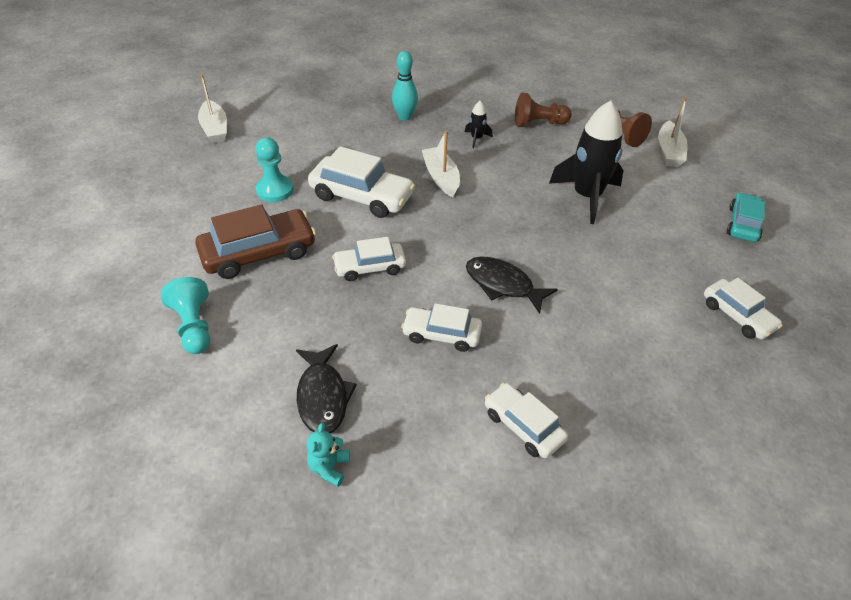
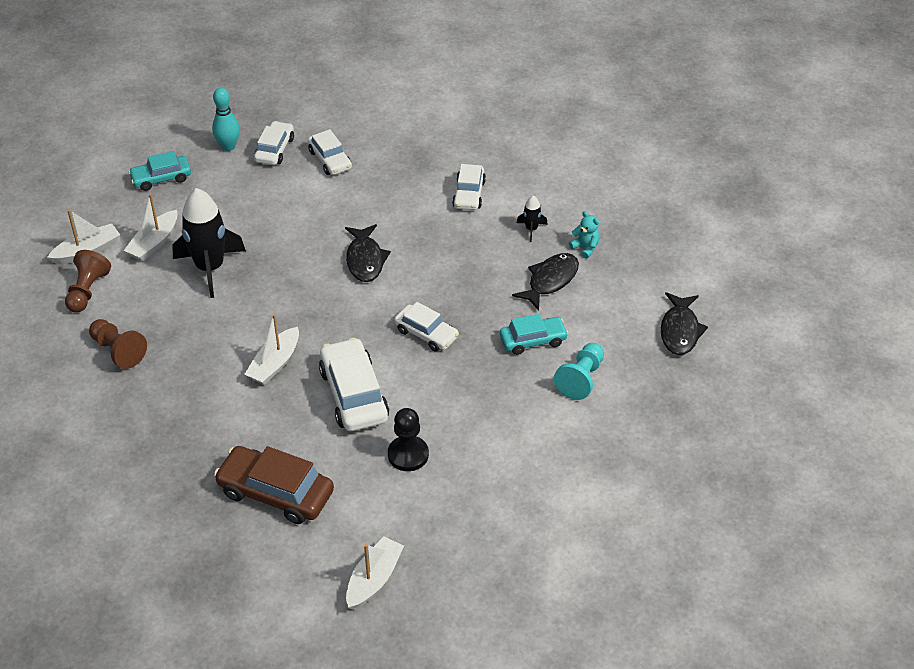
camera: 130 degrees left, 0 degrees up
(129, 450) = (680, 330): none -> black fish
(259, 253) = (484, 403): brown car -> brown car (276, 493)
(274, 327) = (533, 340): none -> turquoise car
(275, 190) = (408, 455): turquoise pawn -> black pawn
(329, 467) = (585, 248): turquoise teddy bear -> turquoise teddy bear turned 105 degrees counterclockwise
(405, 117) = (201, 450): turquoise bowling pin -> turquoise bowling pin (228, 146)
(441, 334) = (443, 262): white car -> white car (330, 160)
(476, 138) = (189, 377): black rocket -> black rocket (531, 229)
(649, 184) = (154, 243): none -> white boat

